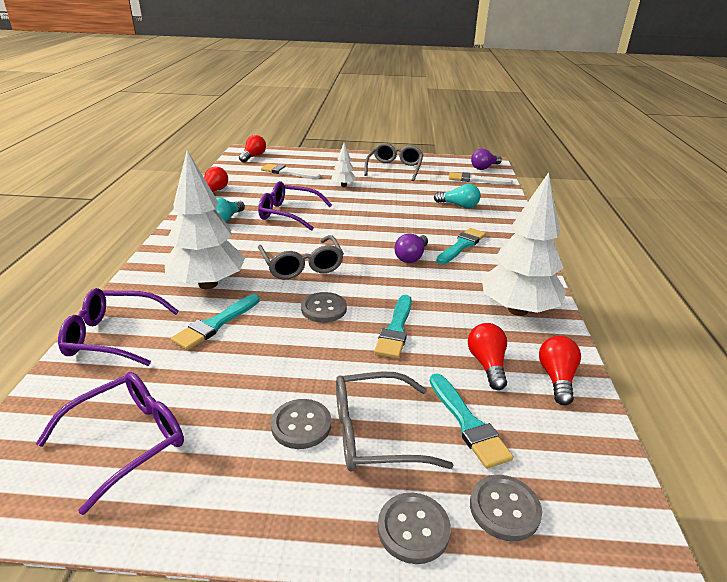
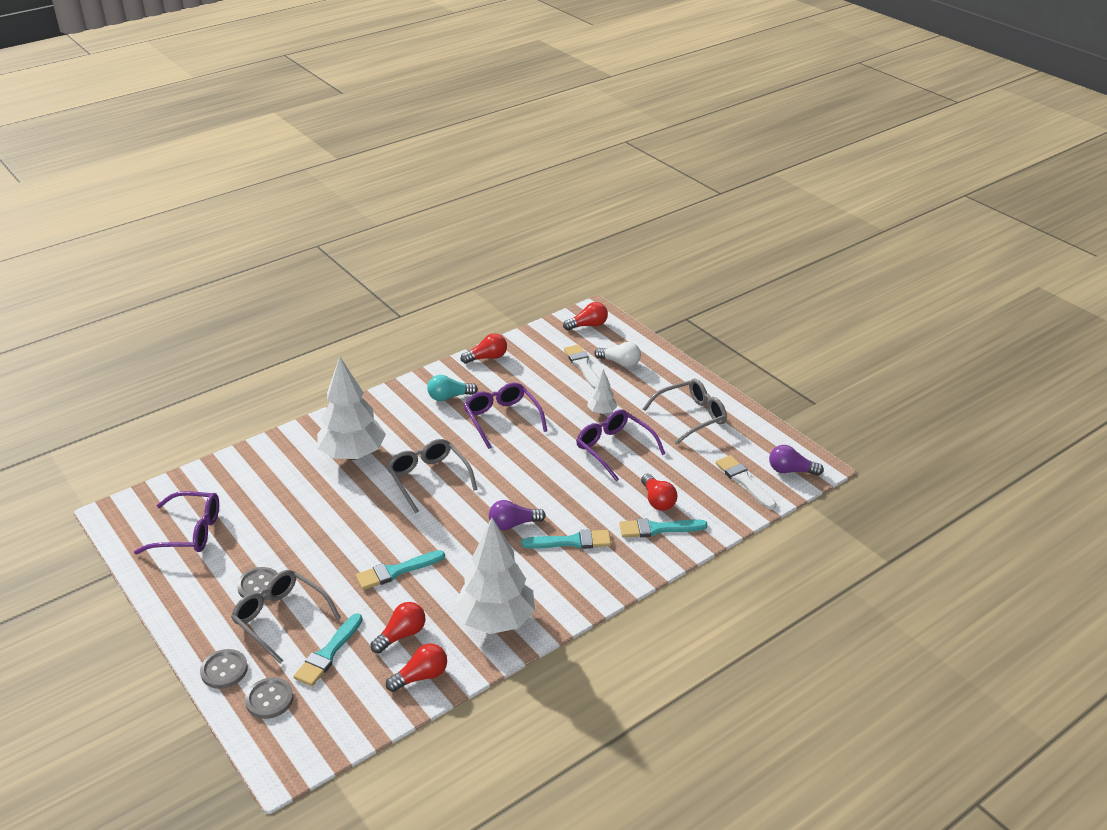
camera: 50 degrees right, 5 degrees up
(112, 336) = (258, 461): purple glasses -> purple glasses (614, 448)
(215, 324) = (313, 490): turquoise brush -> turquoise brush (657, 529)
(302, 266) = (428, 478): grey glasses -> grey glasses turned 120 degrees clockwise
(307, 164) = (620, 363): none -> white light bulb
(324, 309) = (383, 524): grey button -> none
(459, 205) = (657, 500): turquoise light bulb -> red light bulb

